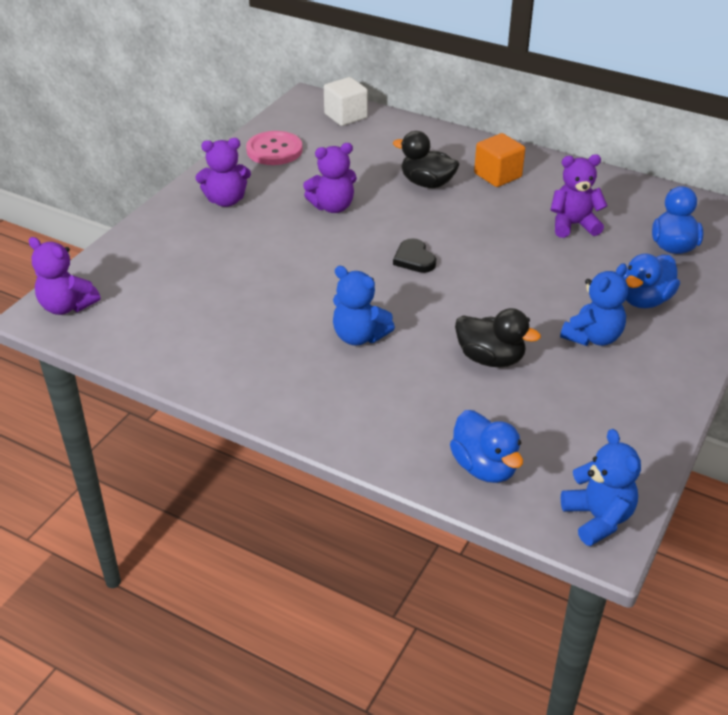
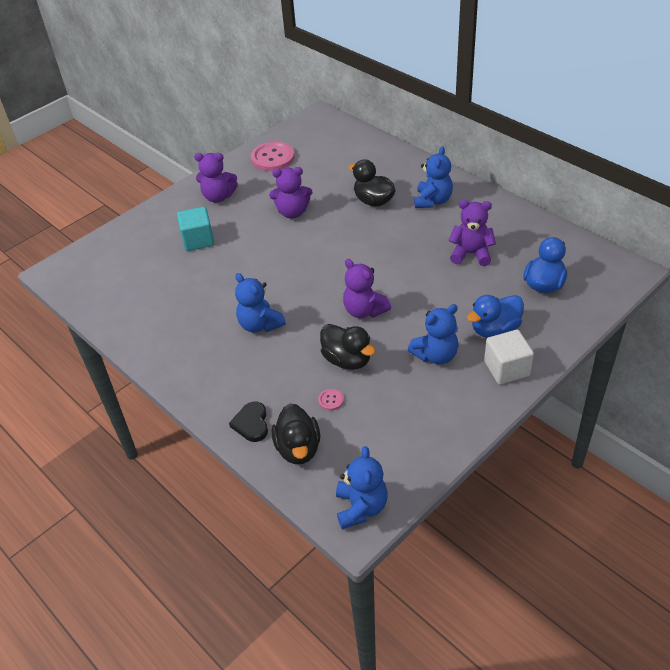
camera: 20 degrees right, 5 degrees up
(67, 306) = (74, 268): purple teddy bear -> purple teddy bear (364, 310)
(225, 252) = (198, 240): none -> turquoise cube
(345, 116) = (340, 134): white cube -> white cube (506, 368)
(414, 259) = (331, 266): black heart -> black heart (251, 423)
(484, 467) = (298, 448): blue duck -> black duck
(495, 406) = (331, 400): none -> pink button
(497, 175) = (432, 201): orange cube -> blue teddy bear

